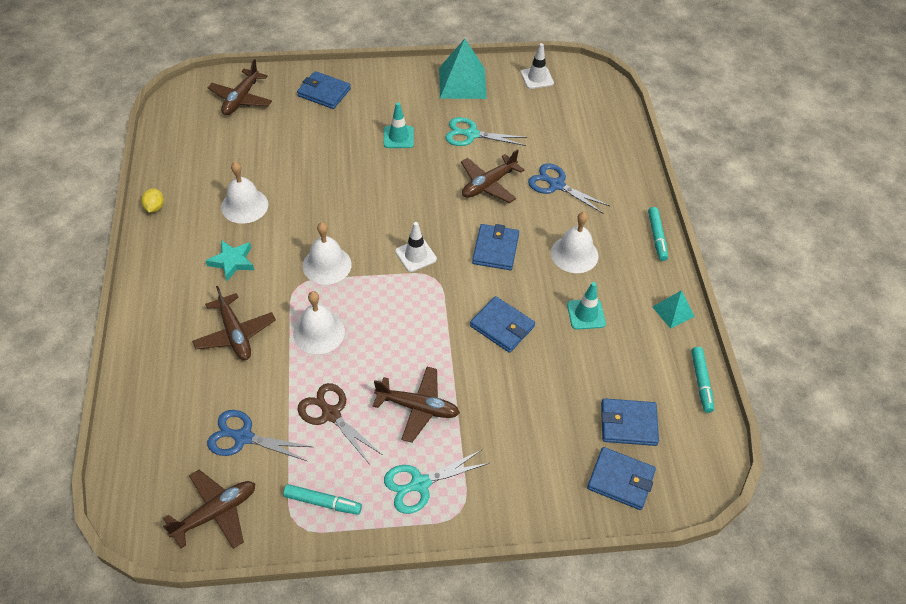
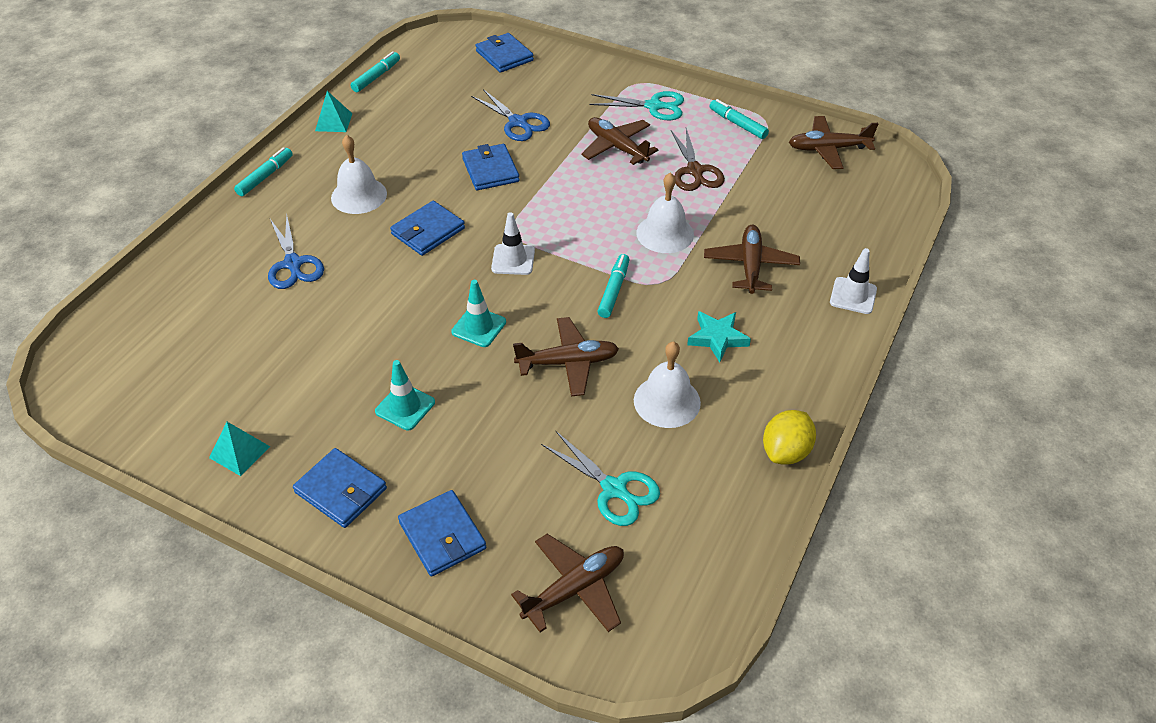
camera: 145 degrees left, 5 degrees down
(155, 207) = (785, 451): yellow lemon -> yellow lemon, size x1.55
(243, 437) = (782, 185): blue scissors -> blue scissors (518, 123)
(327, 265) = (613, 290): white bell -> turquoise marker
(462, 83) = (239, 452): turquoise pyramid -> turquoise pyramid, size x0.54
(471, 134) = (314, 367): turquoise scissors -> turquoise scissors (614, 489)
(488, 184) = (363, 297): brown plane -> brown plane (568, 363)
(537, 78) = (138, 409): white traffic cone -> white traffic cone (853, 296)
(586, 314) = (408, 149): turquoise traffic cone -> turquoise traffic cone (479, 327)
(628, 424) = (462, 77): blue wallet -> blue wallet (341, 490)

